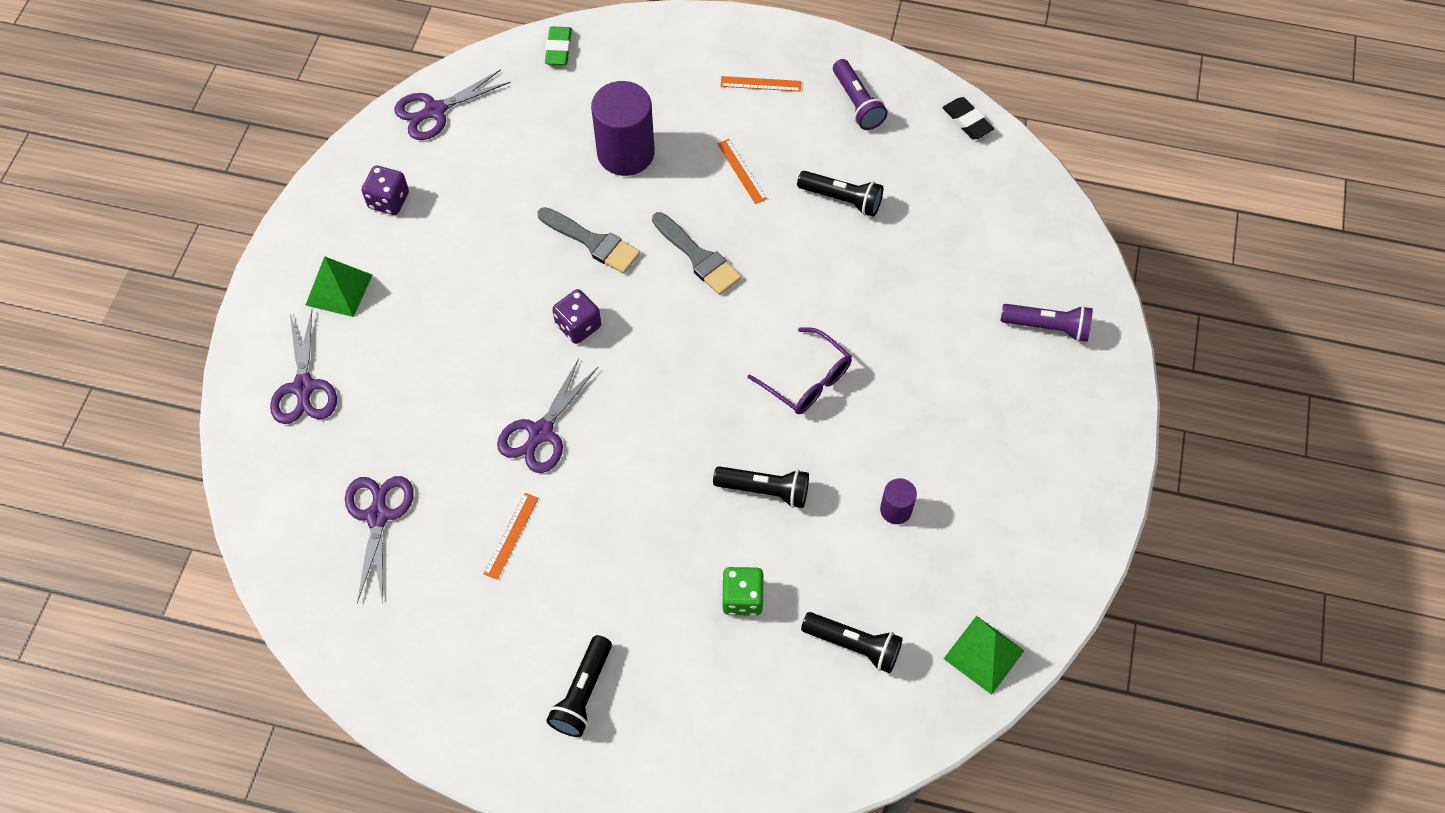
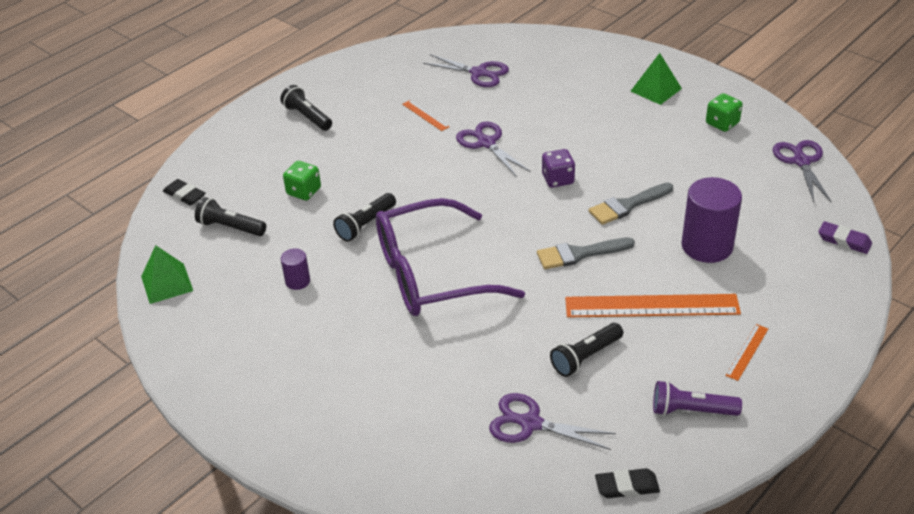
camera: 120 degrees right, 20 degrees down
(304, 387) = (588, 64): purple scissors -> purple scissors (530, 423)
(389, 201) = (722, 123): purple dice -> green dice
(559, 49) = (844, 241): green eraser -> purple eraser
(741, 171) = (651, 306): orange ruler -> orange ruler, size x2.22
(807, 380) = (432, 274): purple glasses -> purple glasses, size x2.00
(827, 749) = (185, 195): none -> black eraser
(853, 645) = (230, 227): black flashlight -> black flashlight turned 60 degrees clockwise
(1047, 327) = (369, 438): purple flashlight -> none

